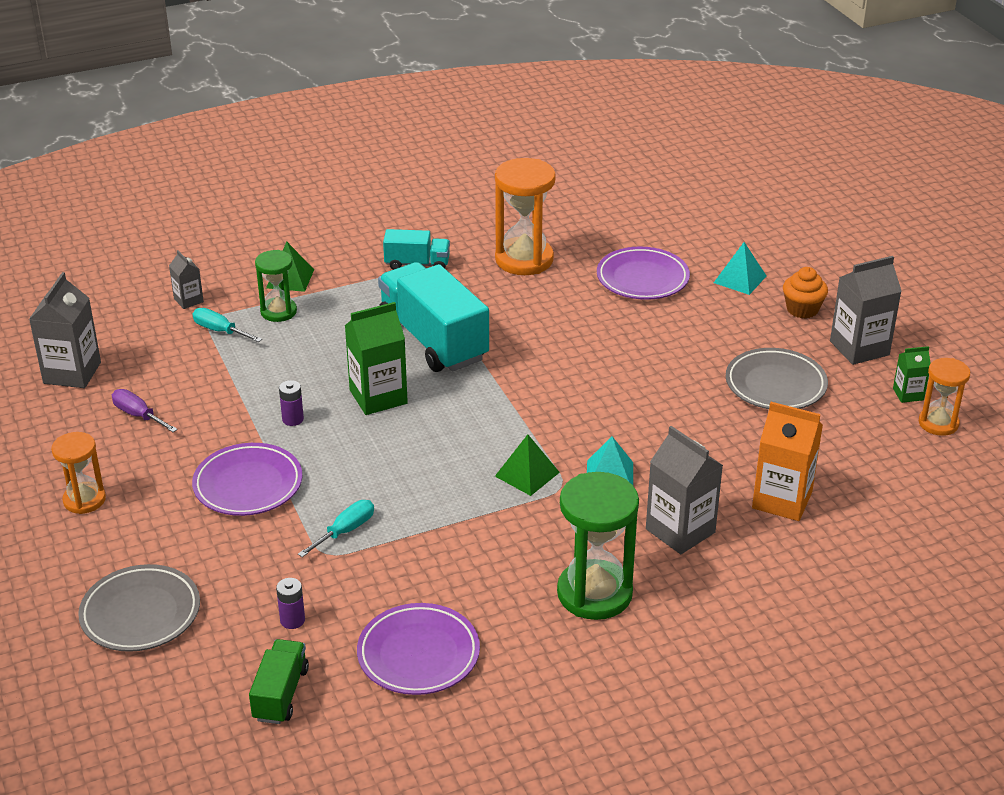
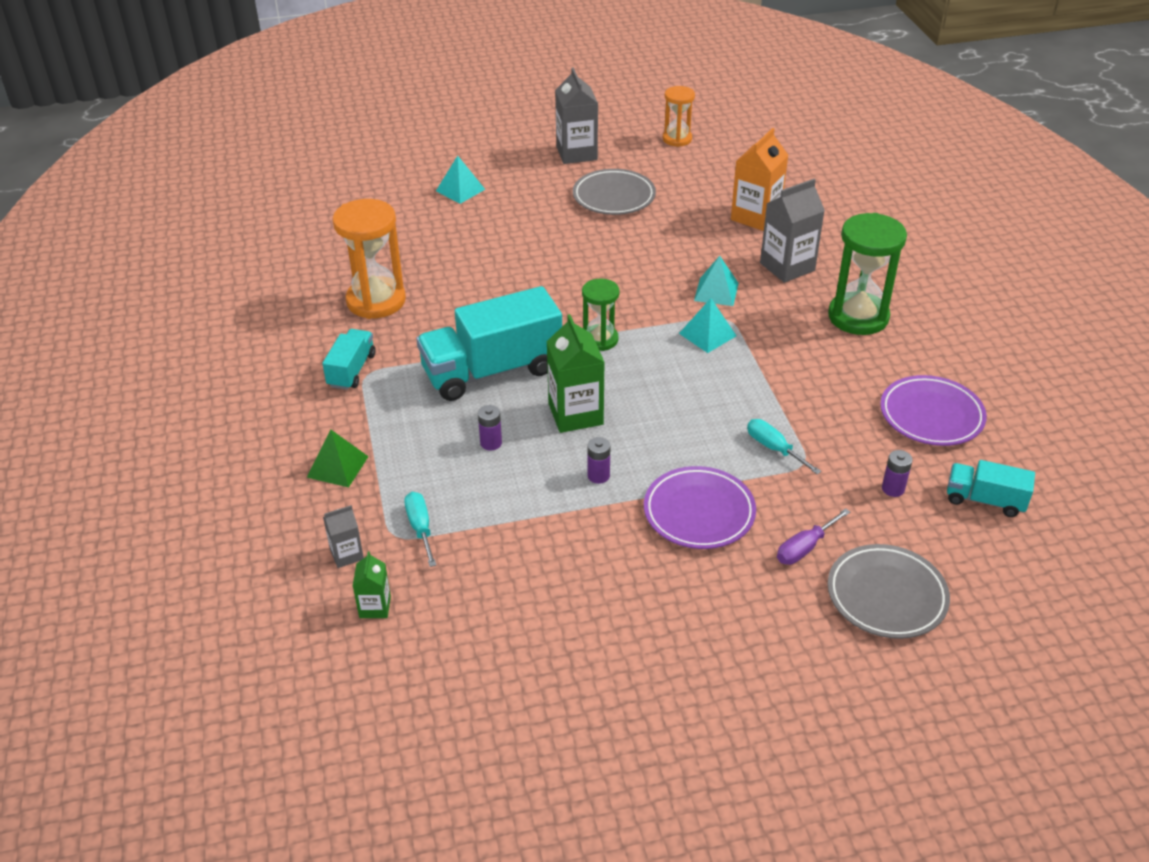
camera: 80 degrees left, 5 degrees up
(72, 373) = (463, 664): grey carton -> none
(84, 500) = (707, 645): orange hourglass -> none
(138, 415) = (564, 600): purple screwdriver -> purple screwdriver (804, 548)
(220, 331) = (420, 528): turquoise screwdriver -> turquoise screwdriver turned 120 degrees clockwise
(278, 311) = (400, 478): green hourglass -> green hourglass (600, 339)
(281, 694) = (984, 500): green truck -> turquoise truck
(330, 353) = (491, 443): none -> purple battery
(527, 474) = (707, 334): green pyramid -> turquoise pyramid
(642, 279) = (438, 238): purple plate -> none
(802, 309) = (516, 168): orange cupcake -> none
(908, 394) = (640, 144): green carton -> green carton (375, 607)

